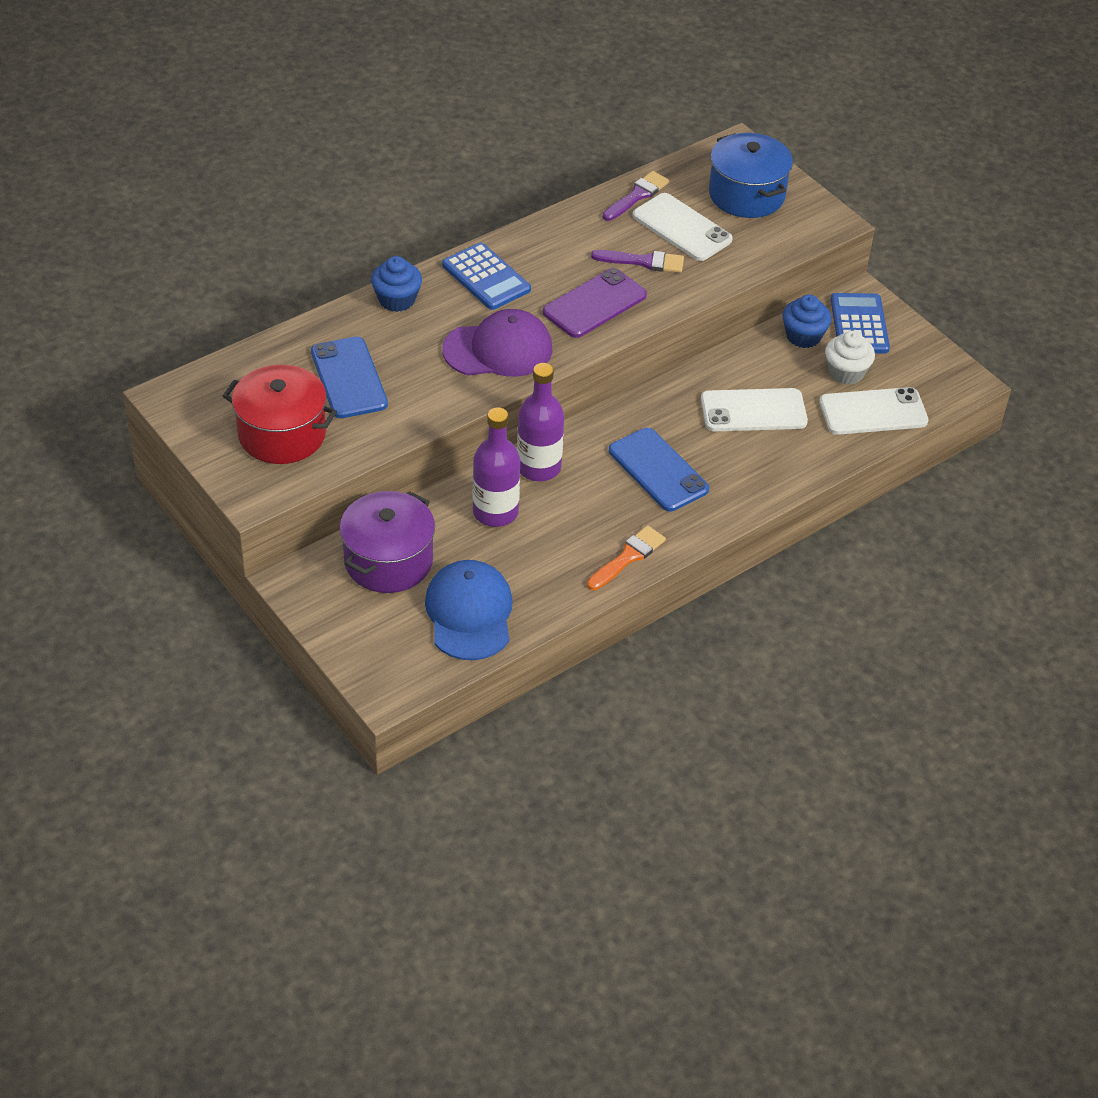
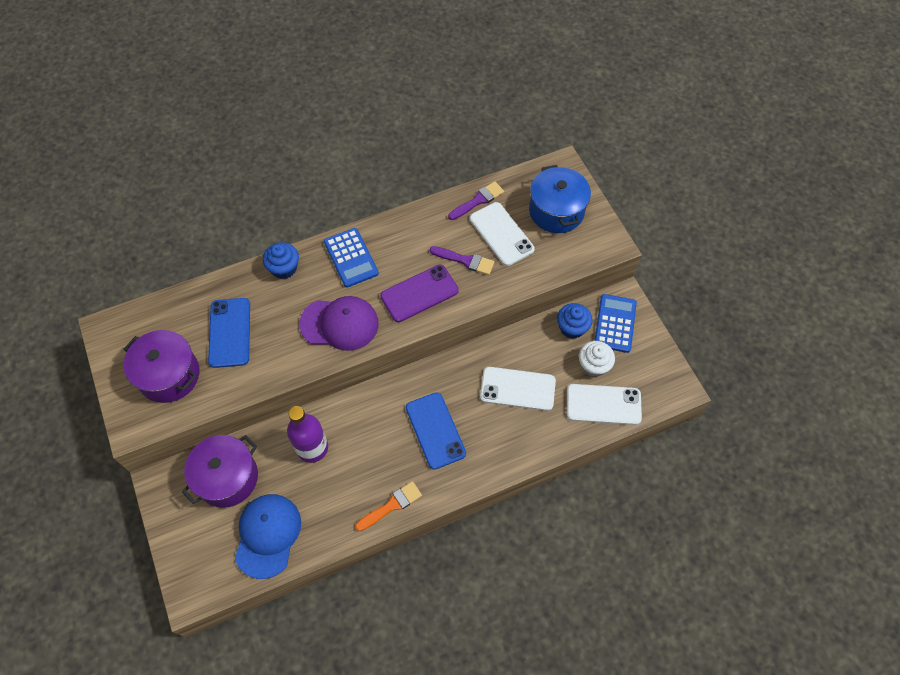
camera: 15 degrees right, 15 degrees up
(282, 434) = (169, 375): red pot -> purple pot
(538, 467) = (353, 413): purple bottle -> none

